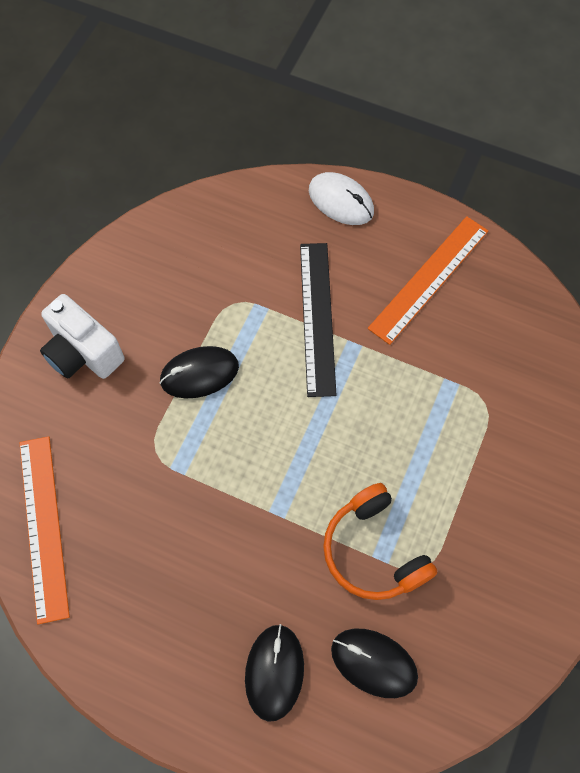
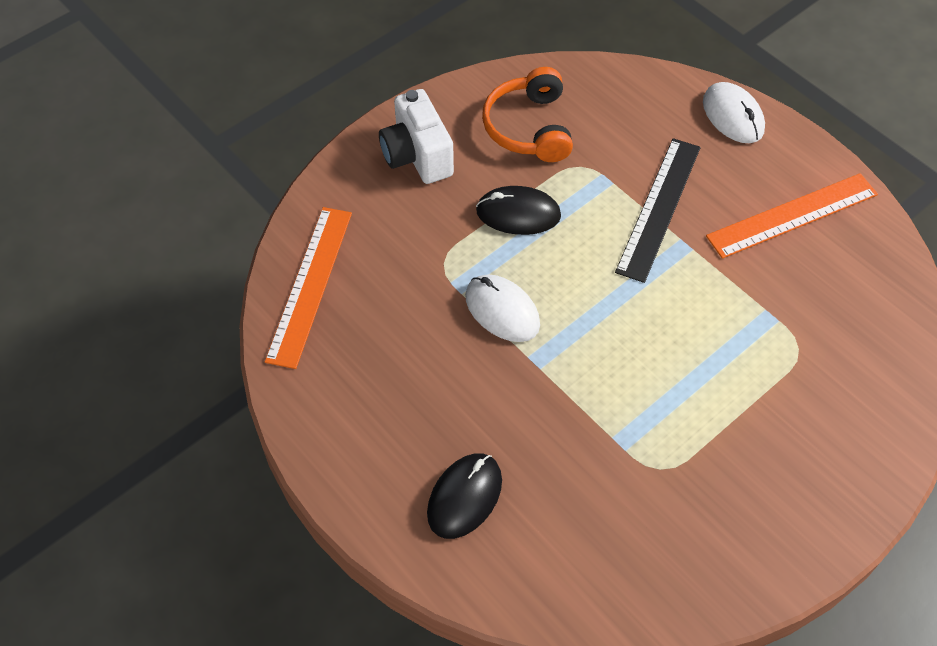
camera: 25 degrees right, 10 degrees down
(227, 476) = (502, 310): none -> white mouse
(373, 550) = (616, 433): orange headphones -> orange headphones (529, 127)
(374, 663) = (567, 531): black mouse -> none

